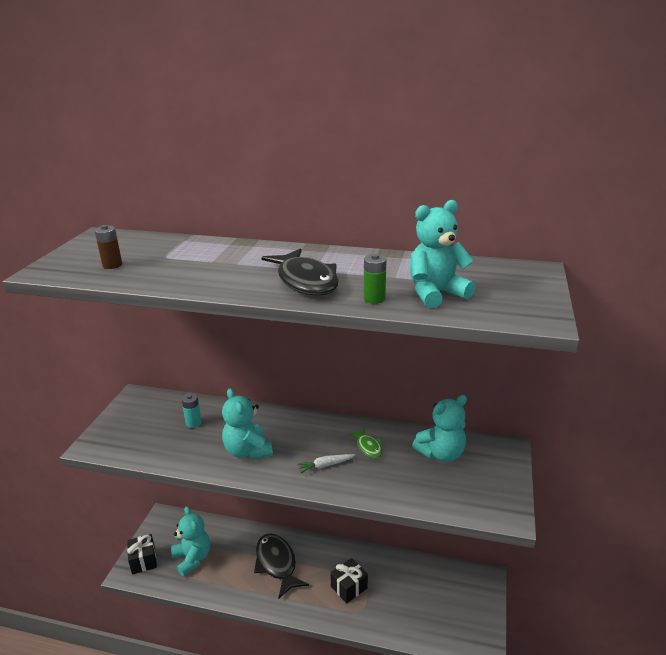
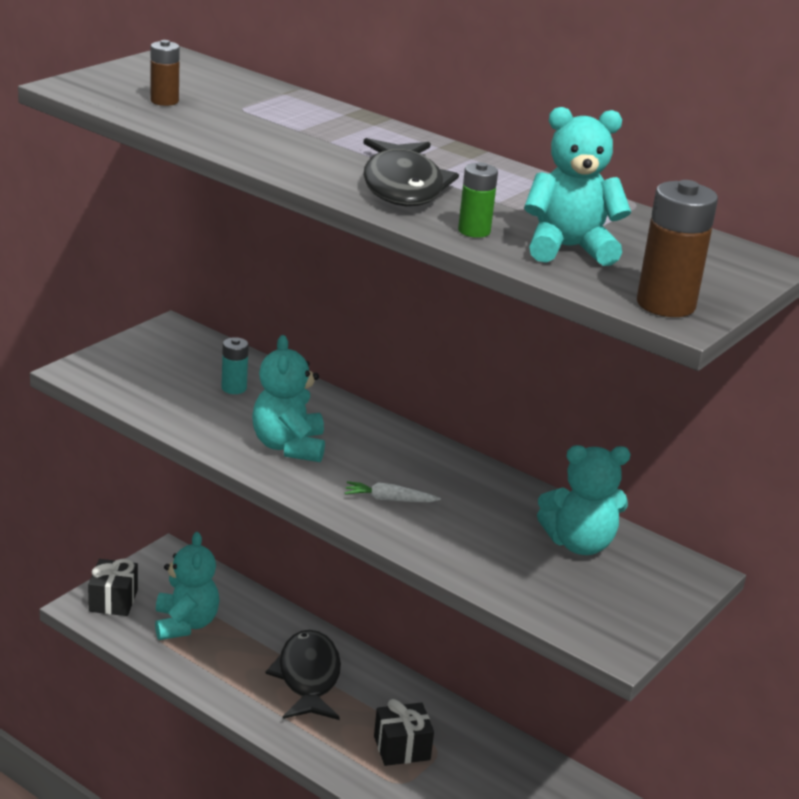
camera: 20 degrees right, 0 degrees up
(368, 447) = (471, 499): green fish -> none
(526, 314) = (665, 304): none -> brown battery

